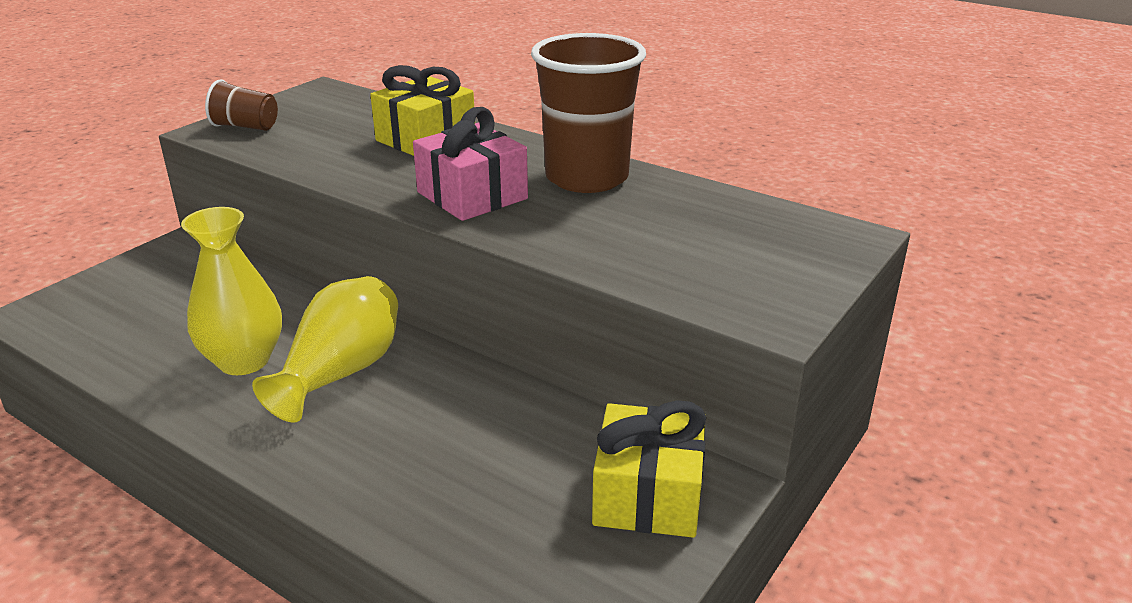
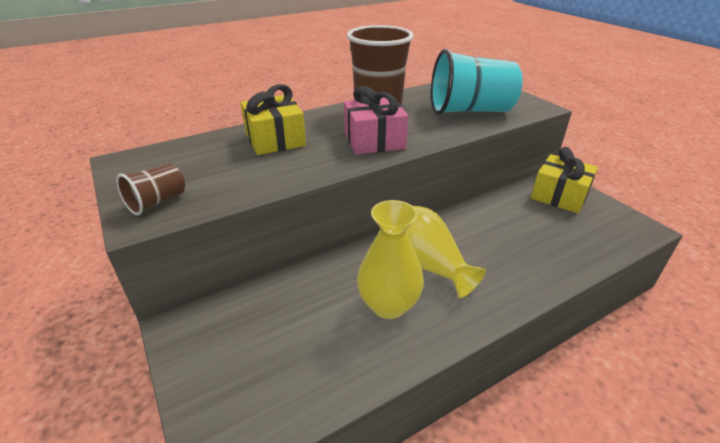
camera: 65 degrees left, 5 degrees up
(667, 249) = (470, 111): none -> turquoise cup

